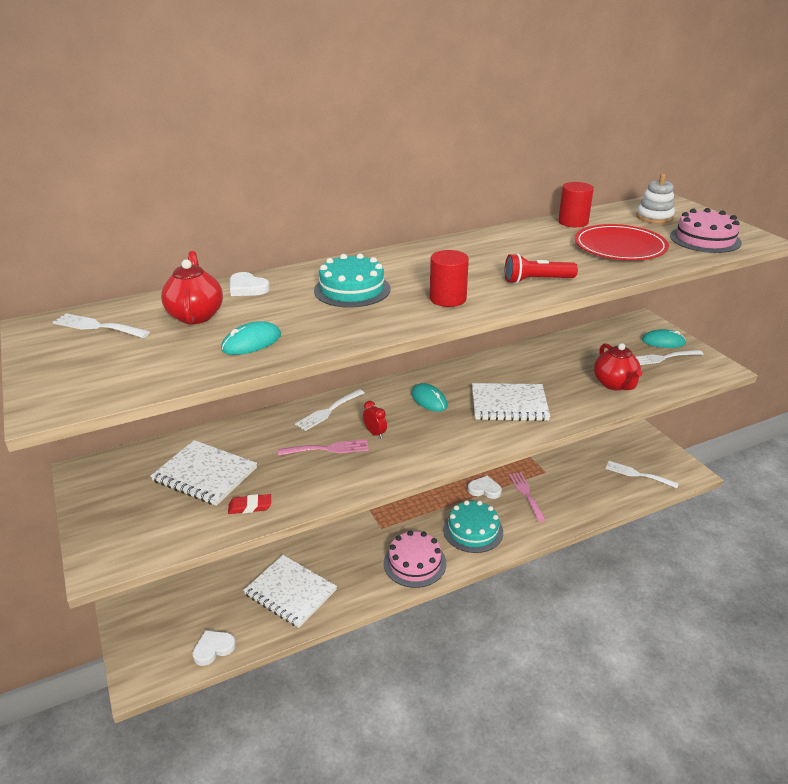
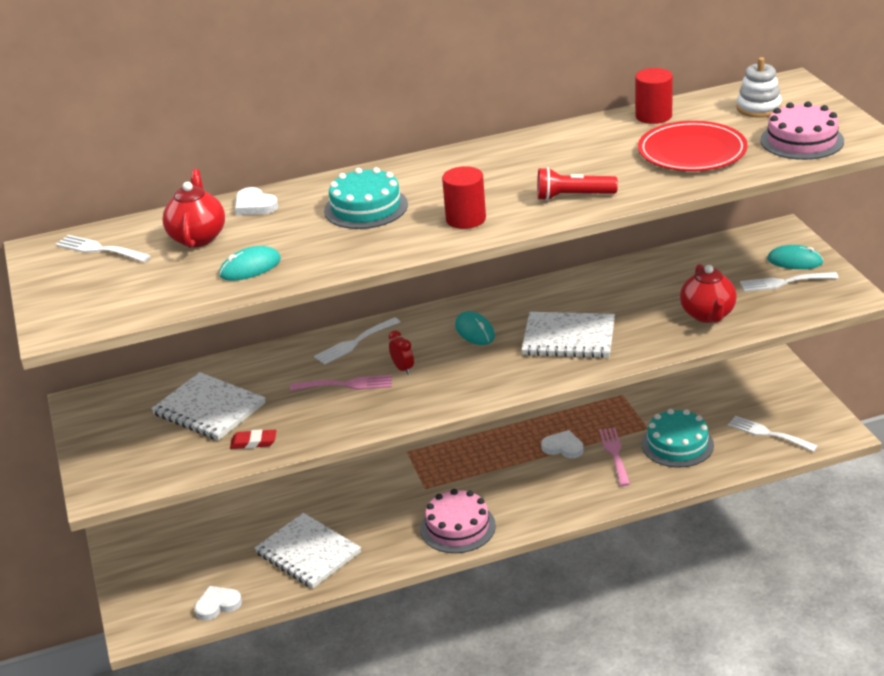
camera: 10 degrees right, 0 degrees up
(473, 530) = (536, 494): turquoise cake -> turquoise cake (677, 444)

